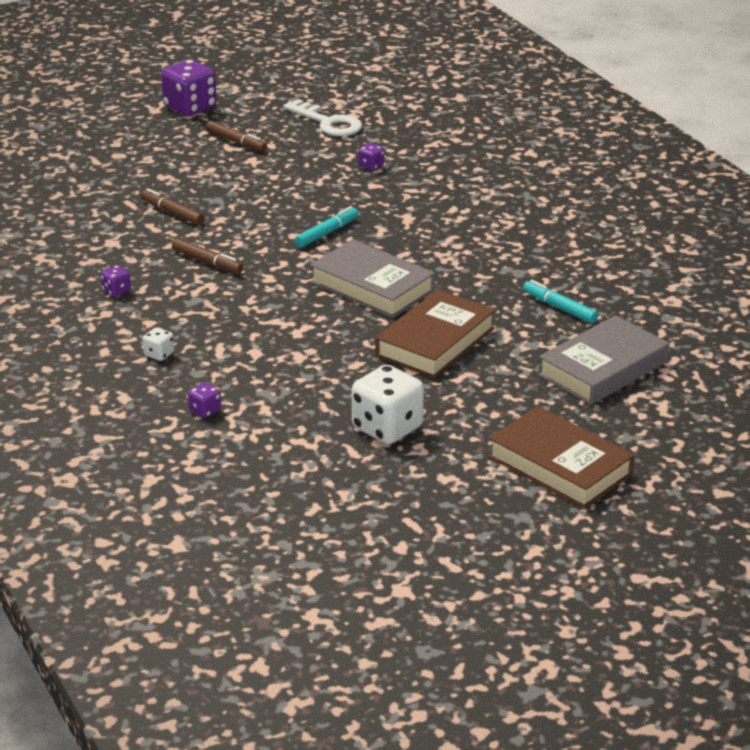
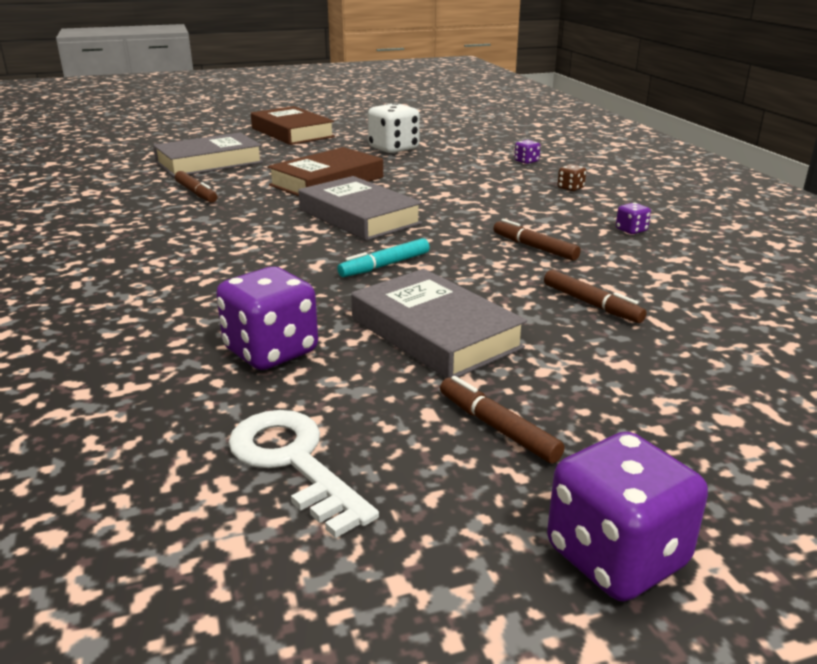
camera: 170 degrees left, 5 degrees down
(159, 354) = (570, 188): white dice -> brown dice
(276, 184) = (435, 333): none -> grey book
(371, 166) = (271, 351): purple dice -> purple dice, size x2.19
(559, 308) = (196, 193): turquoise marker -> brown marker

